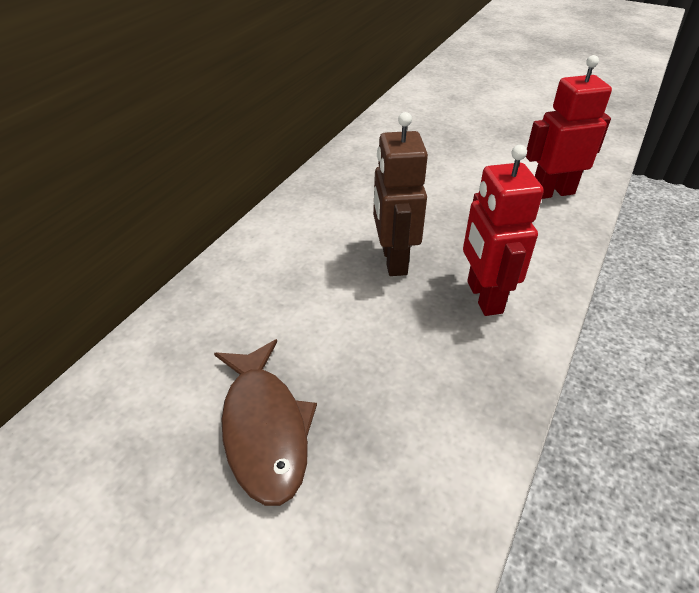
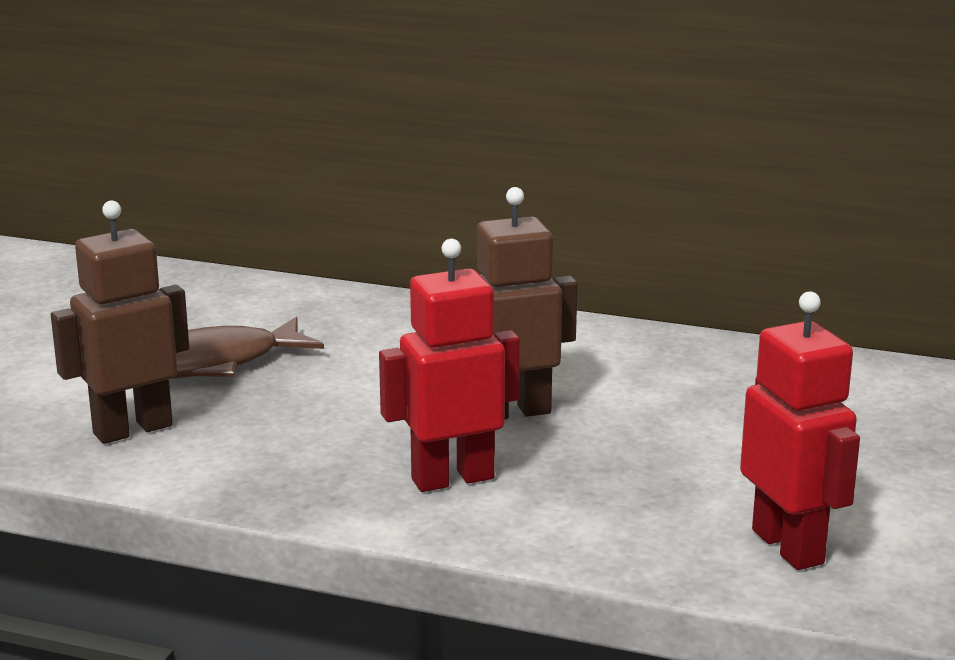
camera: 80 degrees right, 20 degrees down
(387, 494) = (132, 429): none -> brown robot

